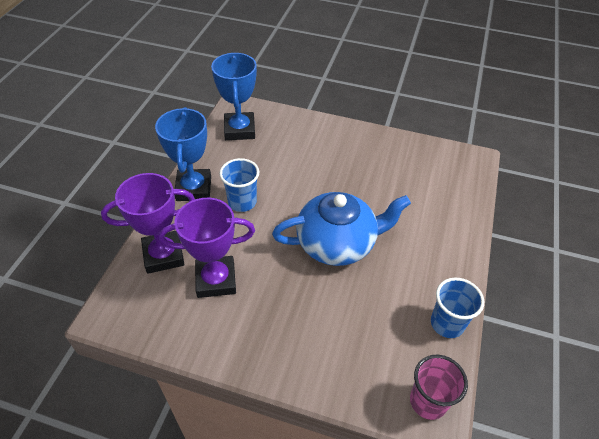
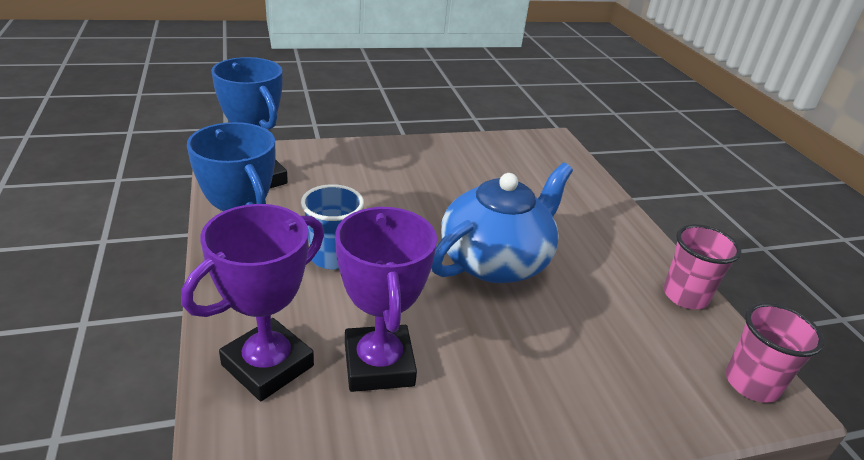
camera: 35 degrees left, 15 degrees down
(216, 280) = (379, 364): purple trophy -> purple trophy turned 60 degrees counterclockwise
(447, 323) = (685, 296): blue cup -> pink cup

